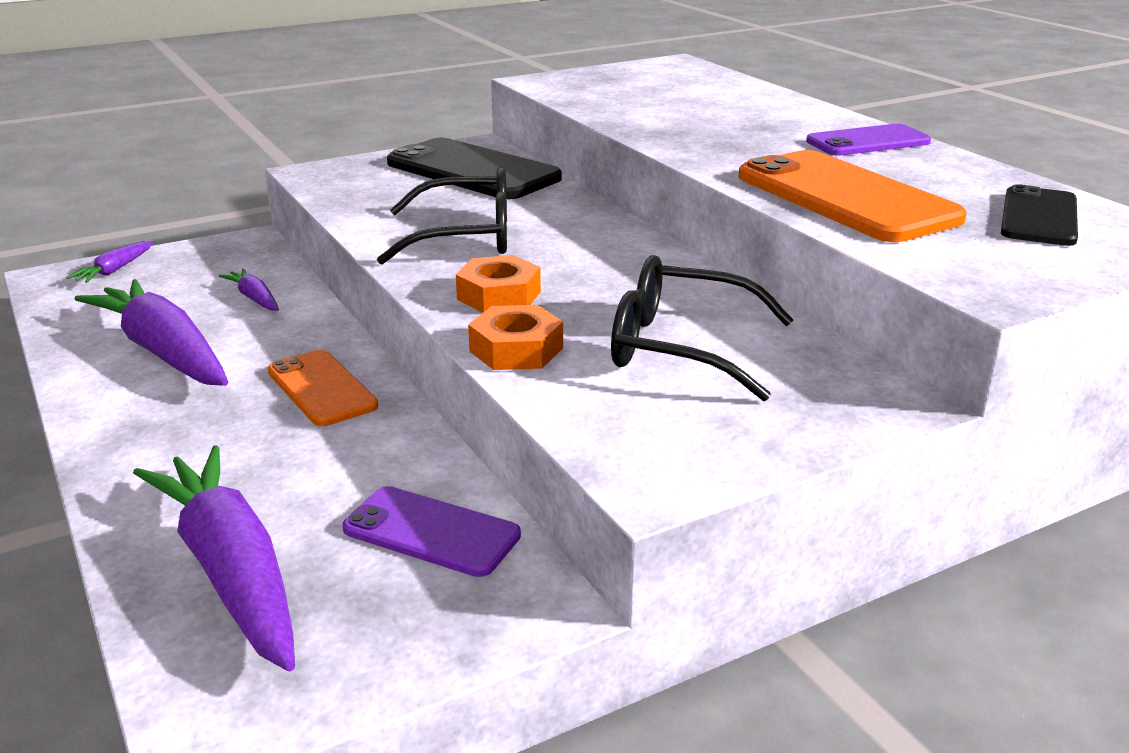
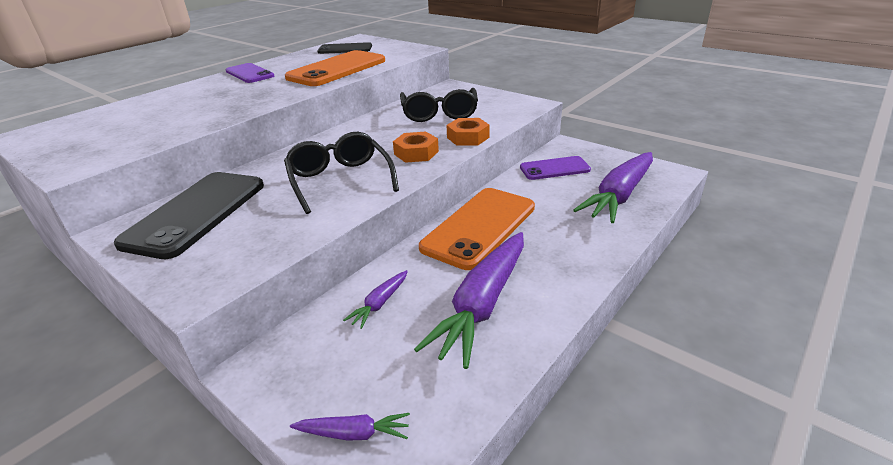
camera: 110 degrees left, 5 degrees up
(321, 389) = (479, 227): orange phone -> orange phone, size x1.69
(431, 532) = (554, 169): purple phone -> purple phone turned 75 degrees clockwise

